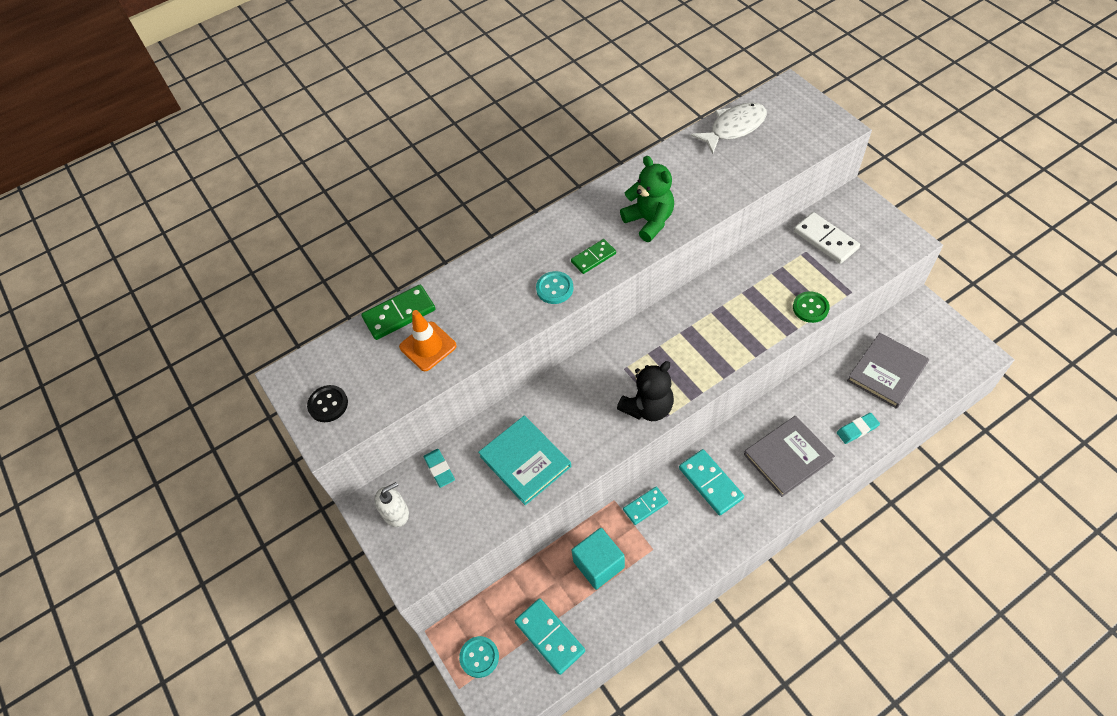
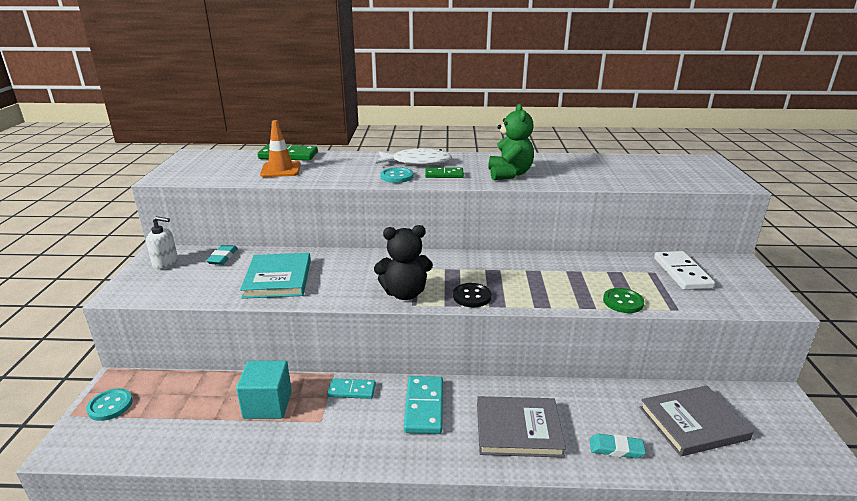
camera: 30 degrees right, 30 degrees down
(328, 404) = (189, 168): black button -> black button (472, 296)
(549, 637) = (169, 426): turquoise domino -> none
(734, 128) = (635, 161): white fish -> white fish (417, 162)

